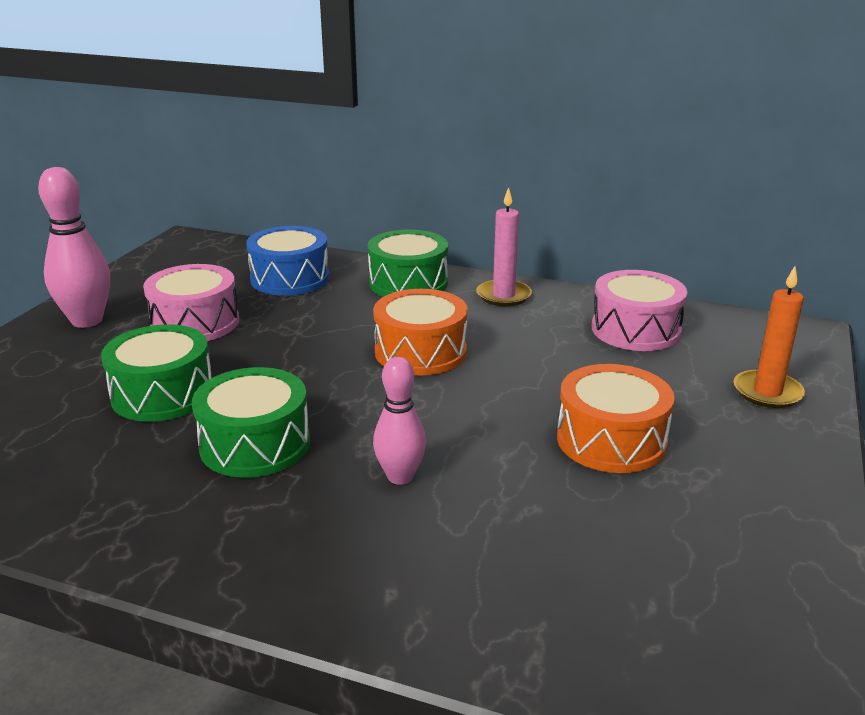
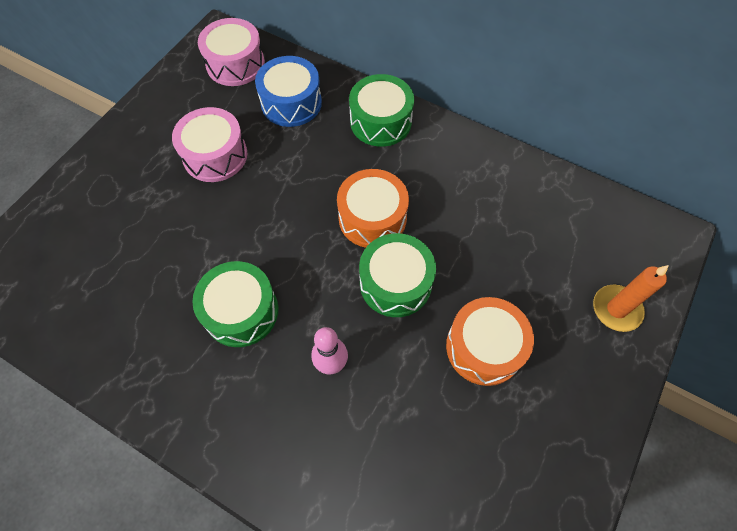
camera: 10 degrees right, 35 degrees up
(87, 321) = (139, 141): pink bowling pin -> none
(162, 394) = (185, 242): green drum -> green drum (395, 283)
(503, 296) = (451, 150): pink candle -> none
(635, 330) = (541, 213): pink drum -> pink drum (235, 64)

